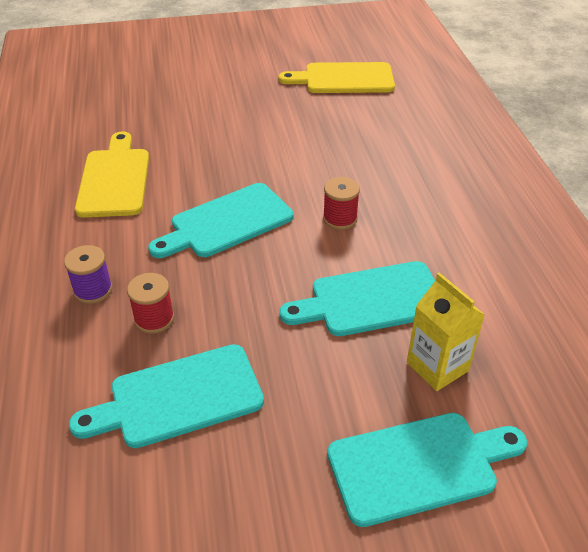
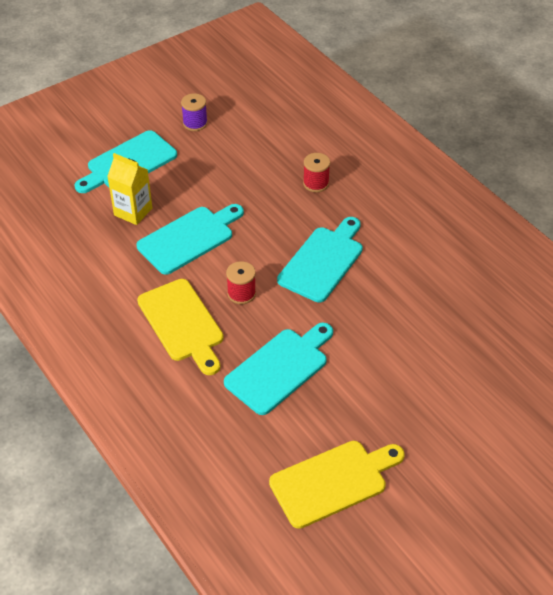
camera: 155 degrees right, 5 degrees up
(93, 290) = (368, 187): purple spool -> purple spool (195, 123)
(114, 179) = (439, 268): yellow cutting board -> yellow cutting board (182, 323)
(178, 397) = (268, 152): turquoise cutting board -> turquoise cutting board (279, 368)

